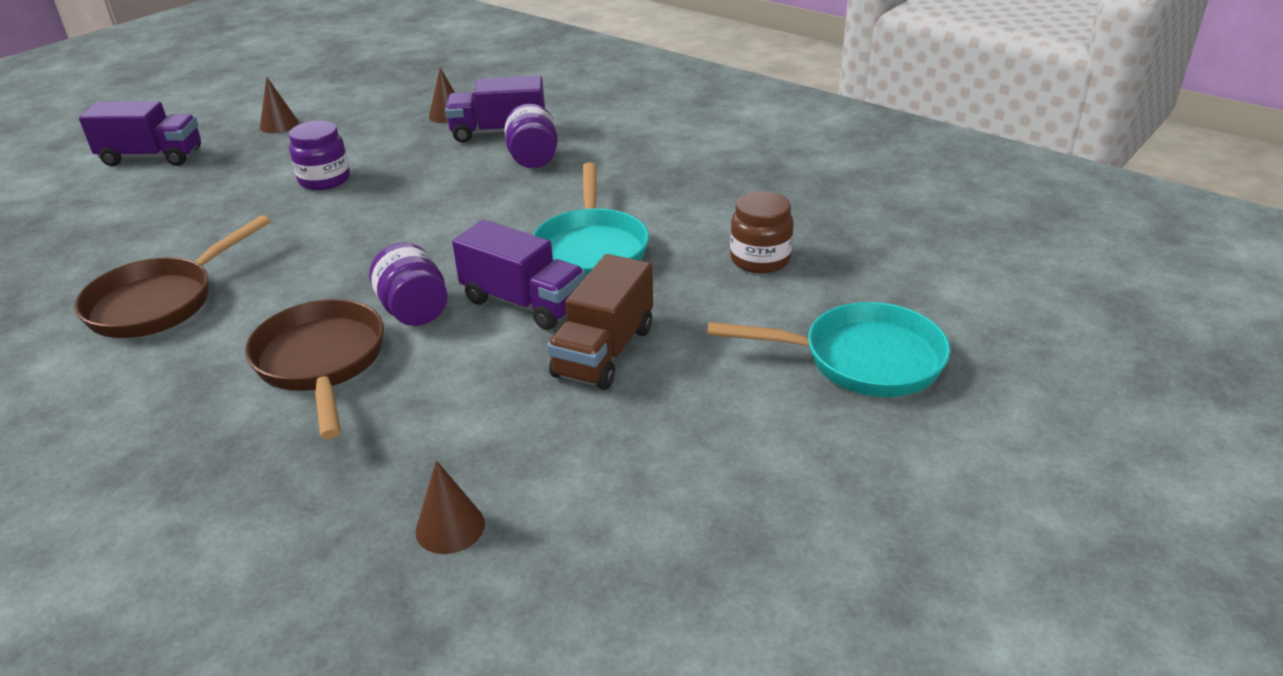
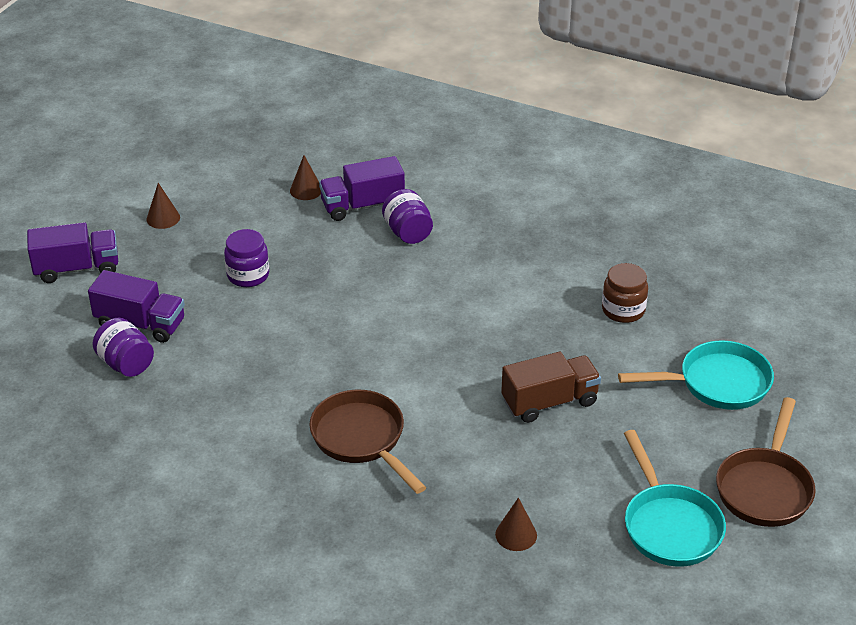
camera: 15 degrees left, 5 degrees up
(160, 302) = (205, 408): brown pan -> brown pan (765, 488)
(414, 311) = (400, 388): purple jar -> purple jar (126, 364)
(523, 303) = (474, 370): purple truck -> purple truck (140, 324)
(591, 248) = (498, 316): turquoise pan -> turquoise pan (669, 525)
(604, 352) = (549, 402): brown truck -> brown truck turned 120 degrees counterclockwise

